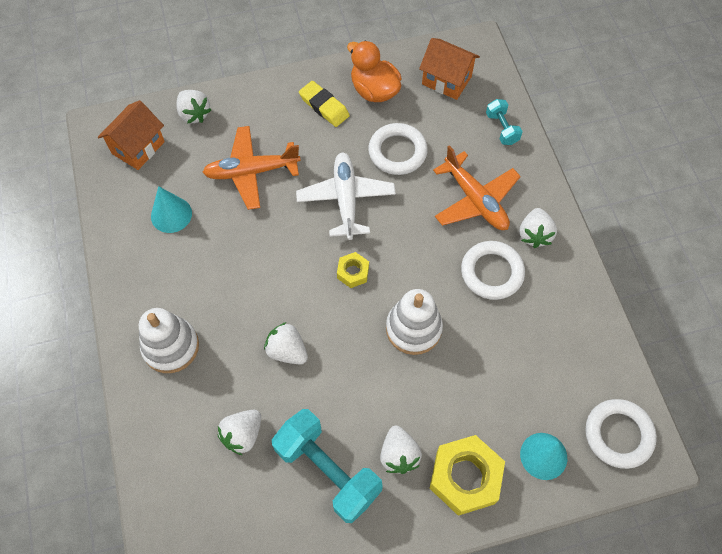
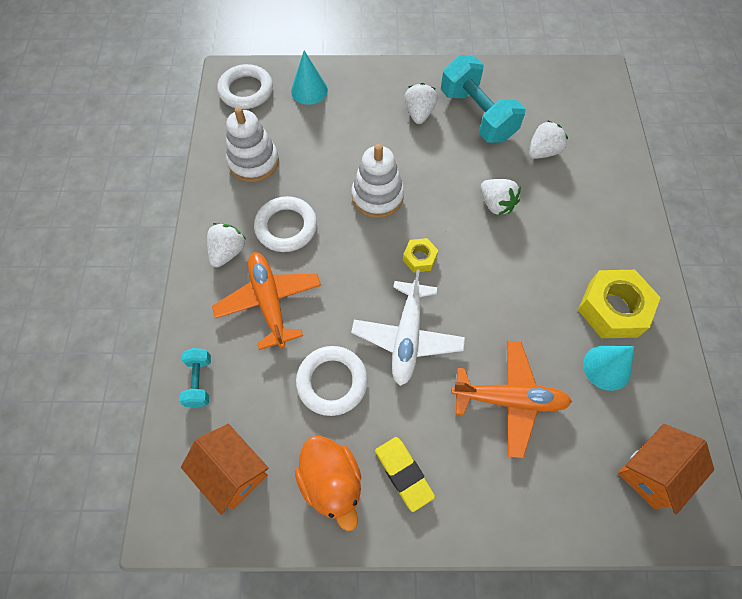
camera: 165 degrees left, 0 degrees up
(171, 346) = (604, 231): white stacking toy -> white stacking toy (254, 162)
(194, 114) = (577, 508): white strawberry -> none
(465, 477) = (373, 90): yellow nut -> yellow nut (613, 309)

